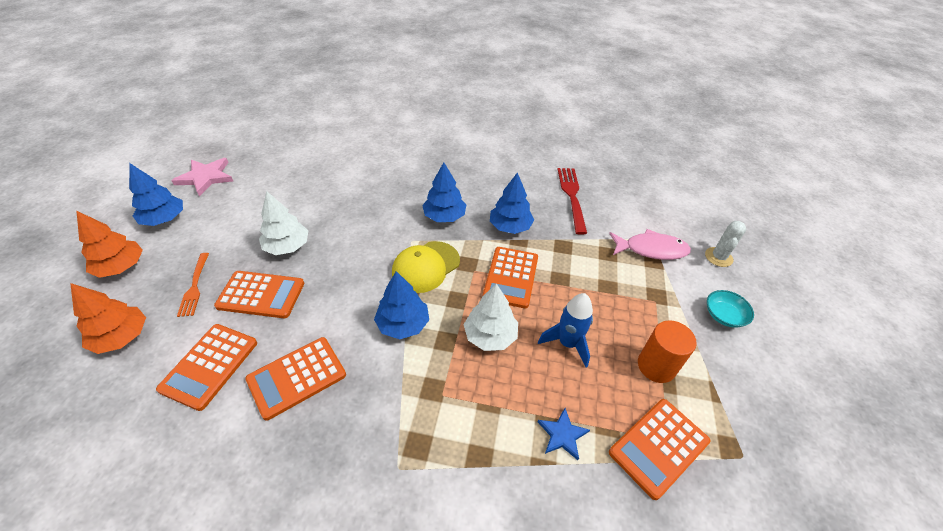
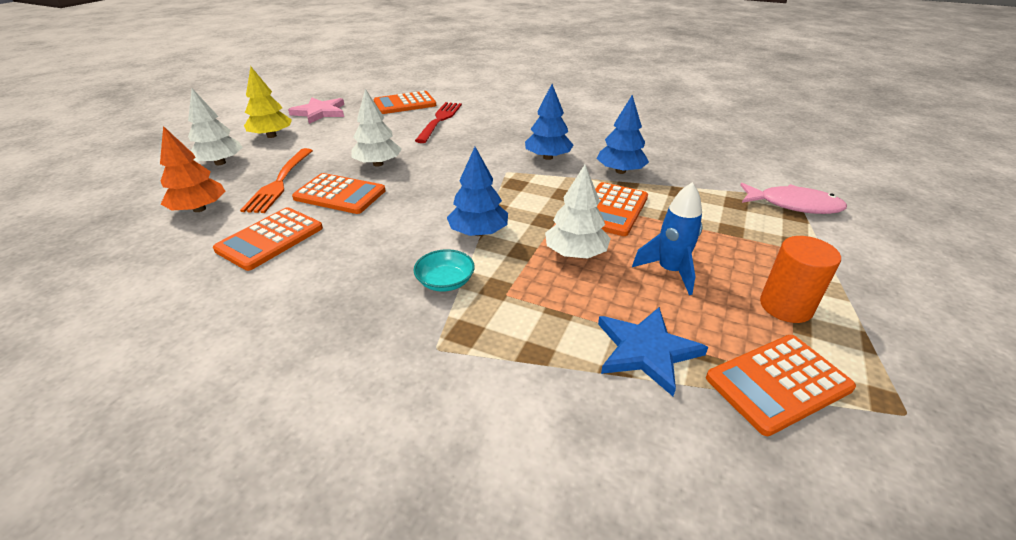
camera: 15 degrees right, 10 degrees down
(121, 267) = (220, 163): orange tree -> white tree
(164, 219) = (271, 136): blue tree -> yellow tree
(194, 286) = (280, 182): orange fork -> orange fork, size x1.53
(297, 377) = (352, 259): orange calculator -> orange calculator (405, 104)
(426, 267) = (516, 192): yellow cap -> none
(562, 435) = (646, 351): blue star -> blue star, size x1.64
(572, 196) = (699, 155): red fork -> red fork (440, 120)
(718, 257) = (886, 220): white cactus -> none
(724, 315) = (889, 272): turquoise bowl -> turquoise bowl (445, 281)

